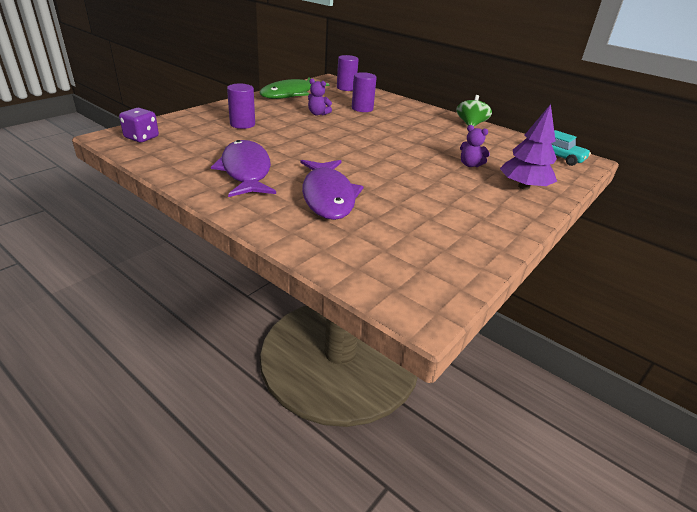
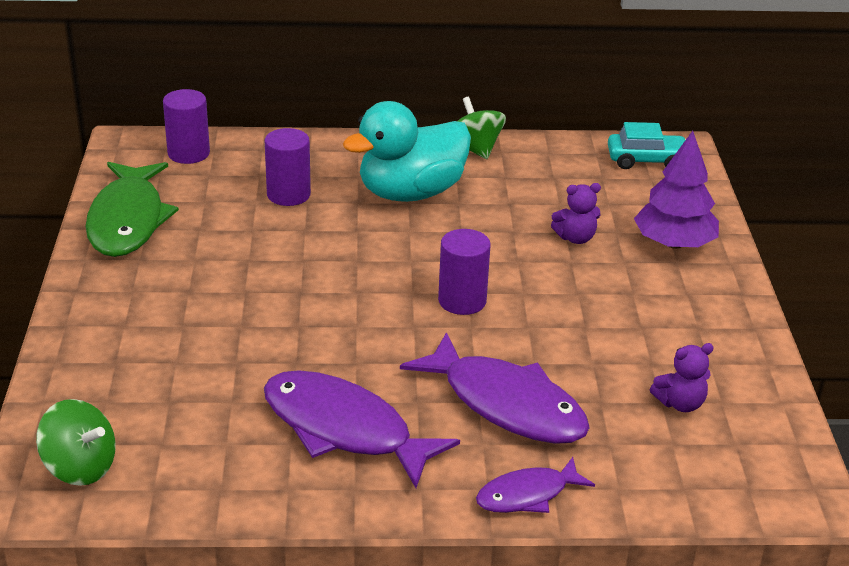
camera: 40 degrees left, 0 degrees up
(141, 137) = (80, 467): purple dice -> green spinning top
(242, 124) = (177, 339): purple cylinder -> purple cylinder (462, 301)
(275, 227) = (527, 495): none -> purple fish
(318, 114) = (246, 246): purple teddy bear -> purple teddy bear (680, 403)
(415, 125) = (411, 193): none -> turquoise duck

